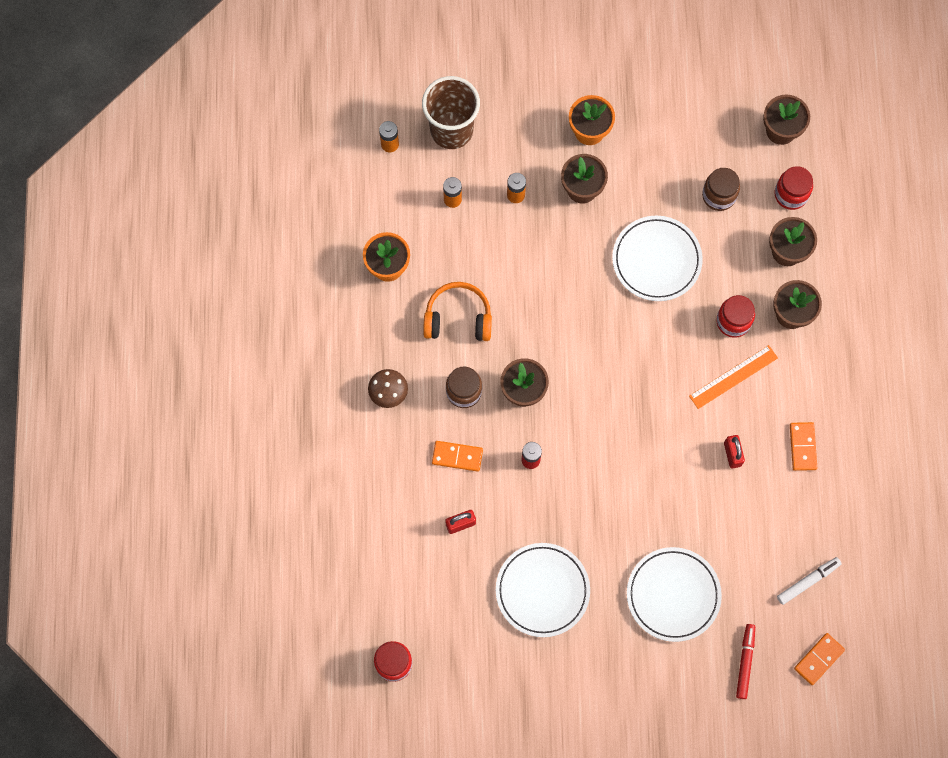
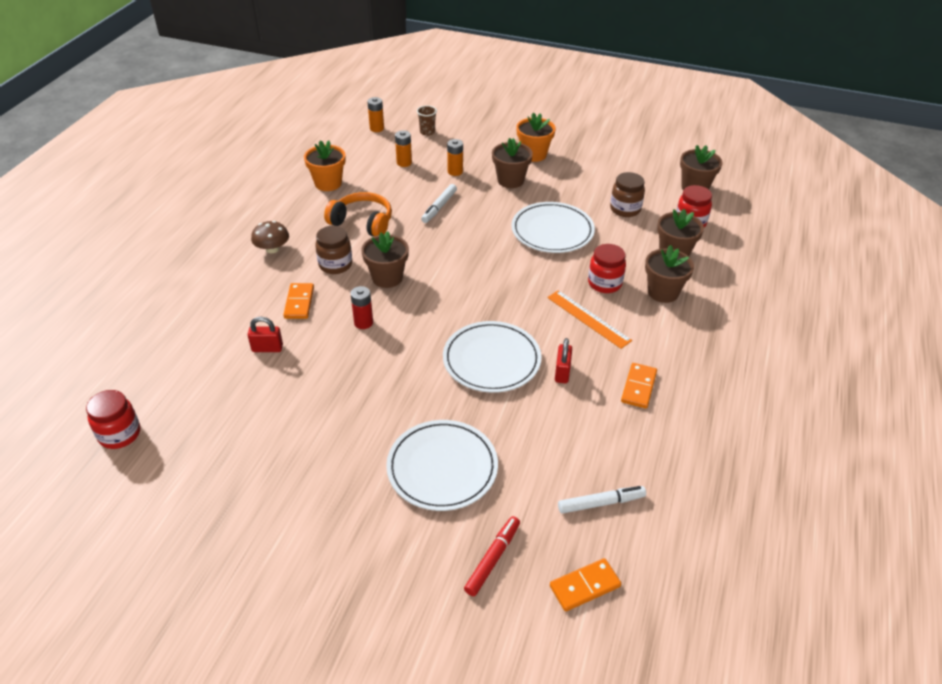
camera: 20 degrees right, 30 degrees down
(451, 130) = (427, 132): brown cup -> brown cup, size x0.44
(457, 456) = (299, 303): orange domino -> orange domino turned 60 degrees clockwise
(525, 263) = (439, 207): none -> white marker
(542, 590) = (308, 422): white plate -> white plate (491, 360)
(733, 377) = (588, 318): orange ruler -> orange ruler turned 60 degrees clockwise

